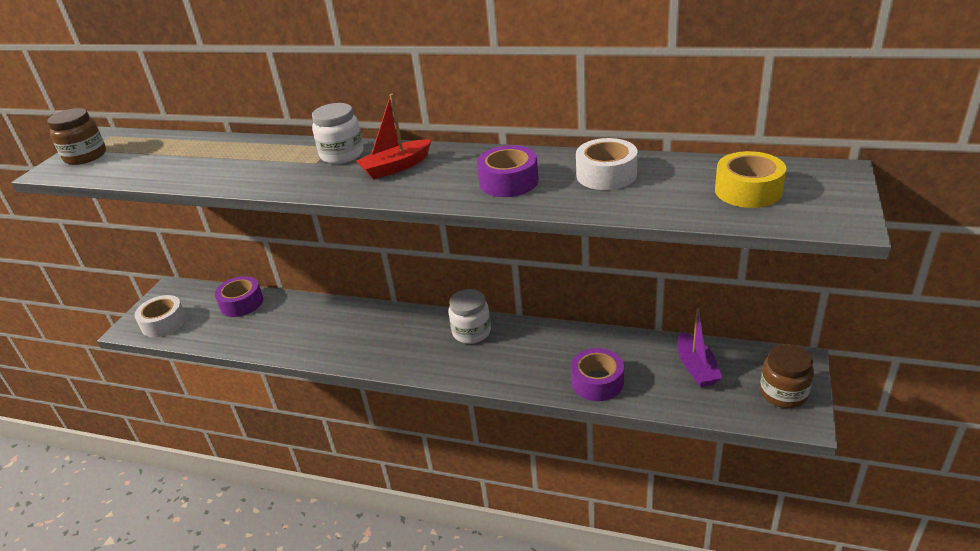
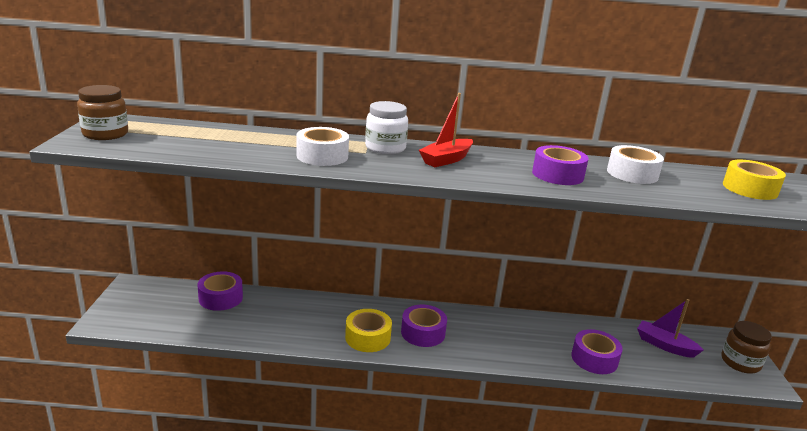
camera: 20 degrees left, 10 degrees down
(164, 323) = (140, 316): white tape -> white tape (322, 156)
(362, 349) = (368, 337): none -> yellow tape
(421, 345) = (423, 333): none -> purple tape
(471, 332) = (463, 321): white jar -> none
(696, 368) = (664, 345): purple boat -> purple boat turned 150 degrees clockwise

